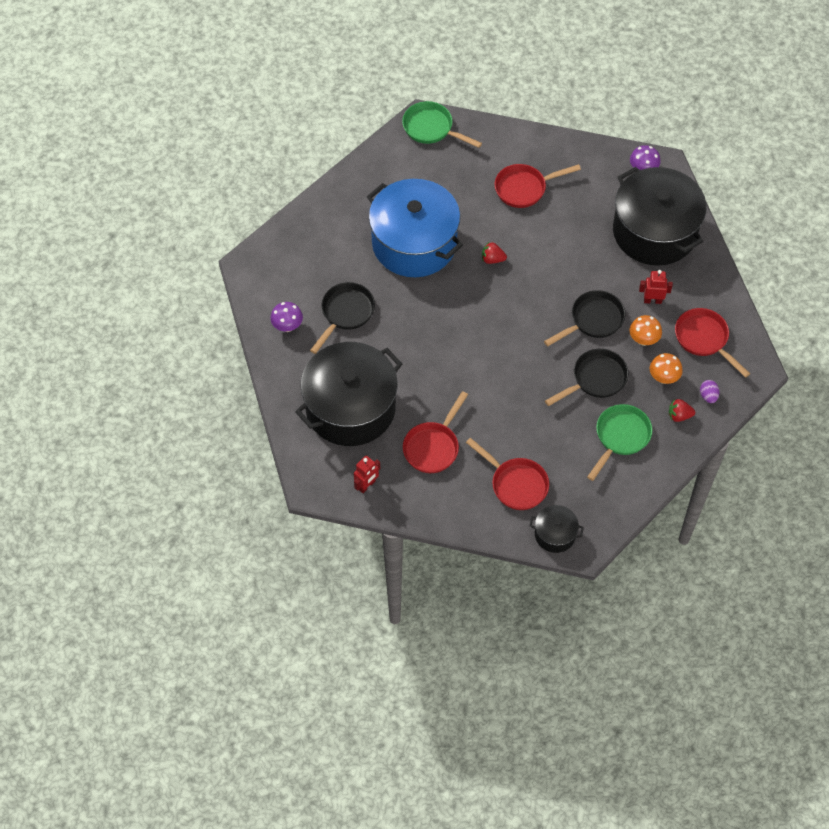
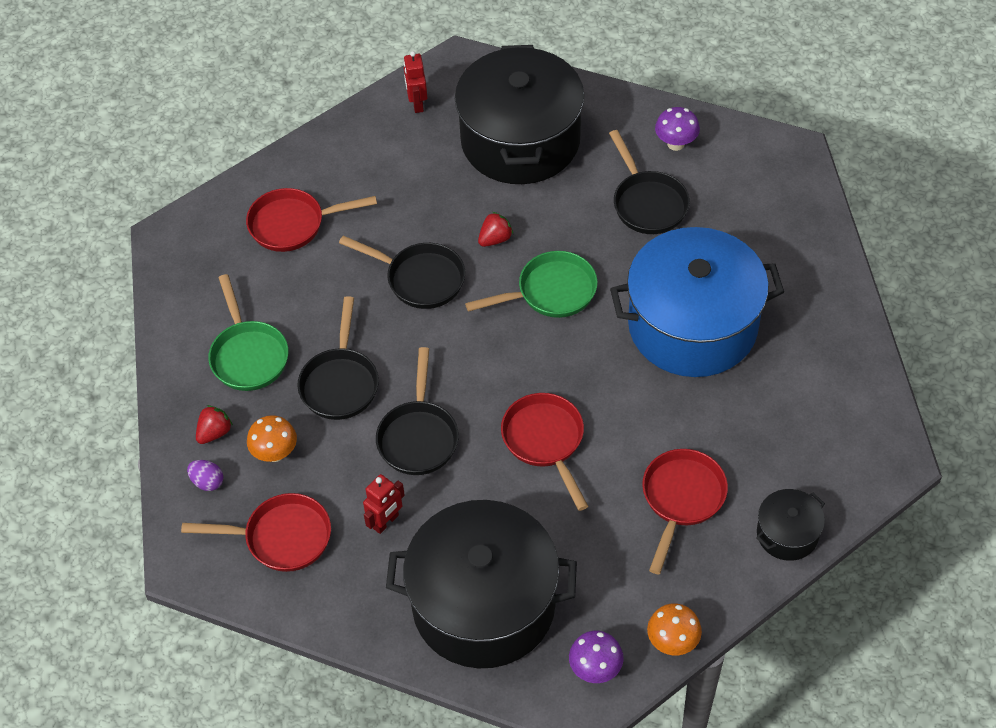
camera: 130 degrees right, 5 degrees down
(431, 128) = (870, 458): green pan -> green pan (550, 292)
(433, 447) = (406, 182): red pan -> red pan (545, 441)
(492, 259) = (599, 390): red strawberry -> red strawberry (495, 239)
(495, 389) = (420, 279): none -> black pan
(555, 534) = (205, 221): black pot -> black pot (787, 534)
(643, 340) = (343, 470): orange mushroom -> orange mushroom (672, 642)

